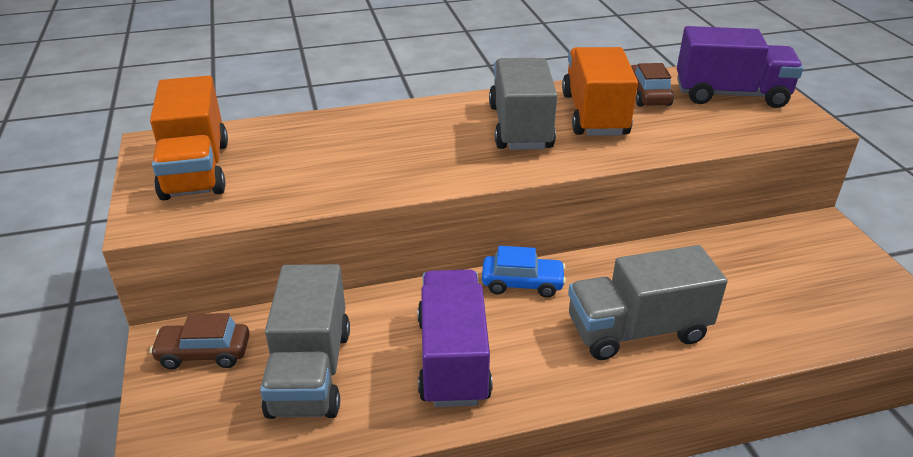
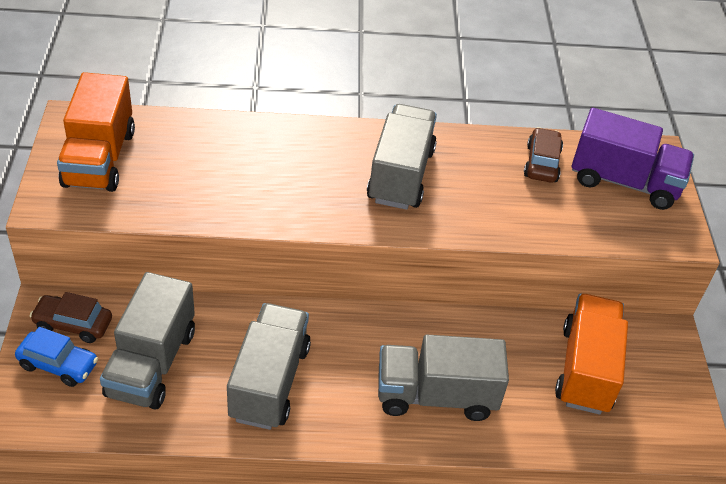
camera: 10 degrees right, 10 degrees up
(452, 359) = (269, 382): purple truck -> grey truck
(522, 283) = (358, 324): blue car -> blue car (58, 365)
(594, 114) = (477, 176): orange truck -> orange truck (585, 369)

